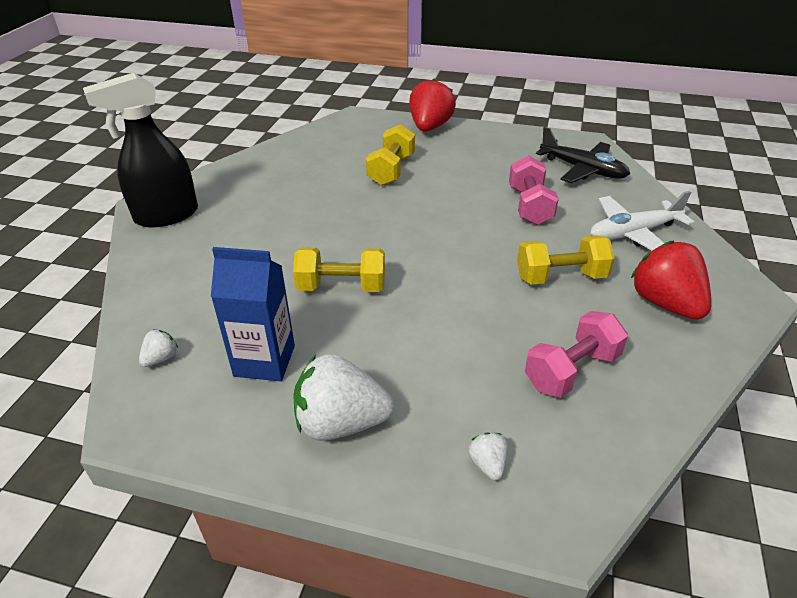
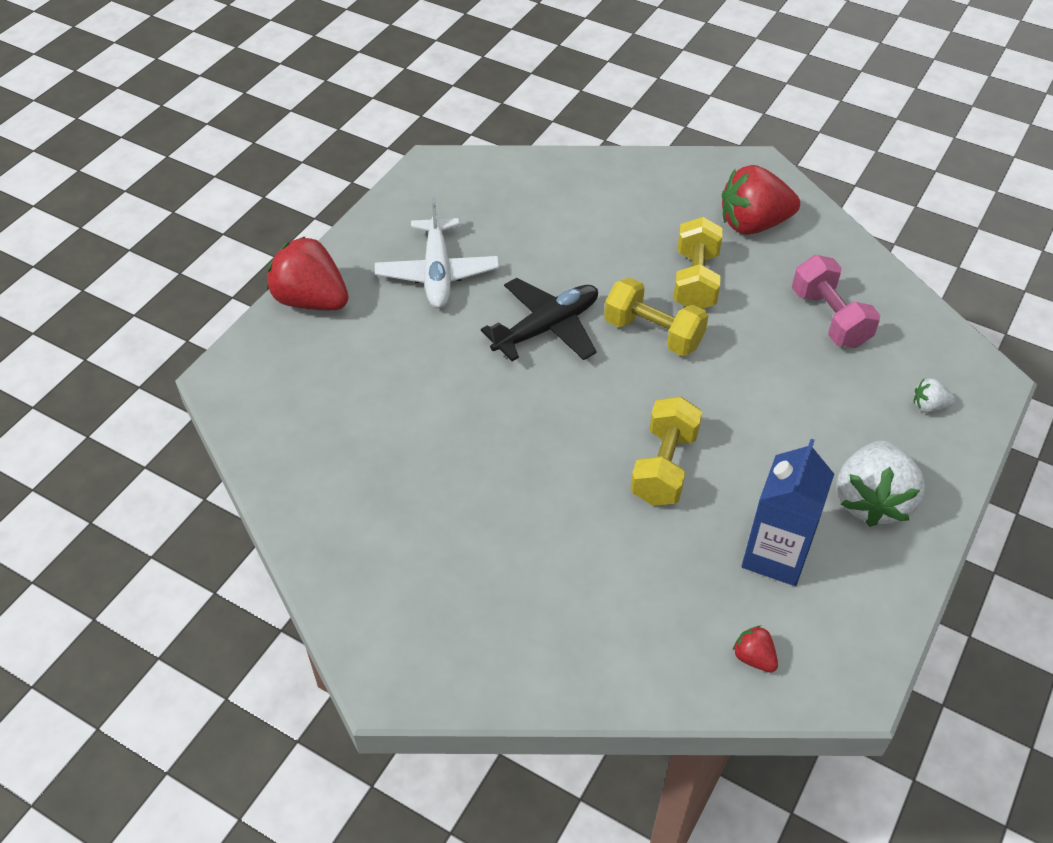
camera: 75 degrees left, 10 degrees up
(161, 358) = (753, 658): white strawberry -> red strawberry
(166, 216) = (434, 654): black spray bottle -> none
(391, 170) = (417, 369): yellow dumbbell -> yellow dumbbell (653, 333)
(529, 206) = (557, 262): pink dumbbell -> none
(582, 170) = (496, 193): black plane -> black plane (547, 328)
(633, 233) = (637, 202): white plane -> white plane (437, 273)

